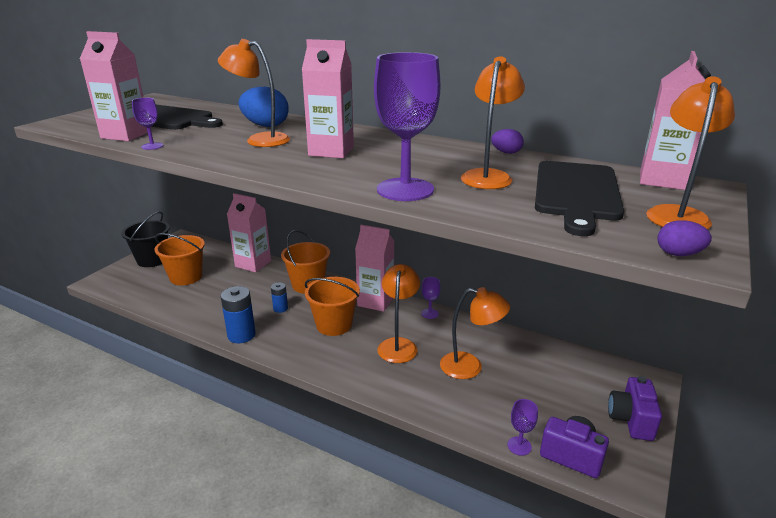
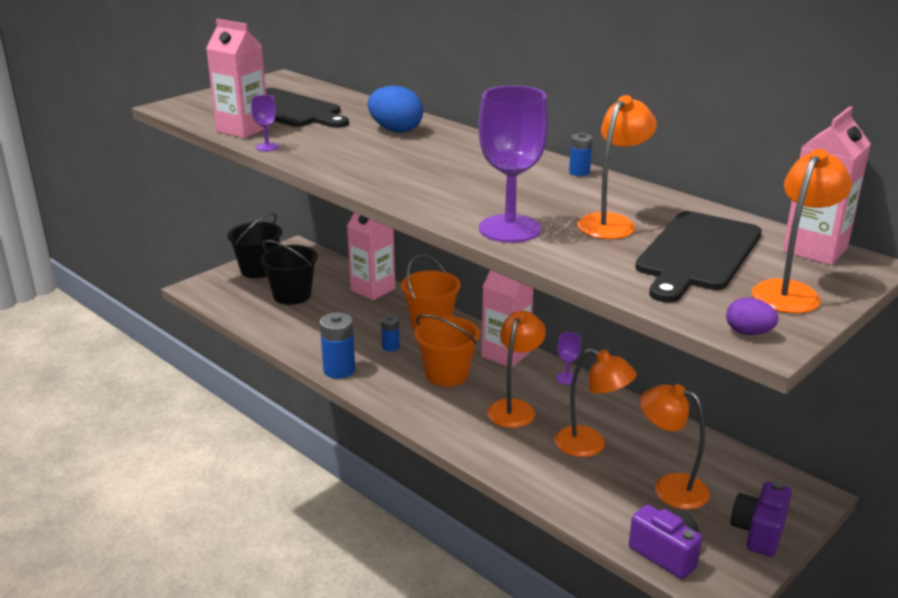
camera: 15 degrees right, 0 degrees up
(186, 277) = (292, 295): orange bucket -> black bucket
(260, 140) = (382, 149): orange lamp -> orange lamp (670, 487)
(331, 151) = (454, 172): pink carton -> none
(435, 142) = (579, 172): none -> blue battery
(506, 152) = (655, 194): purple egg -> none
(519, 446) = (610, 533): purple goblet -> none

